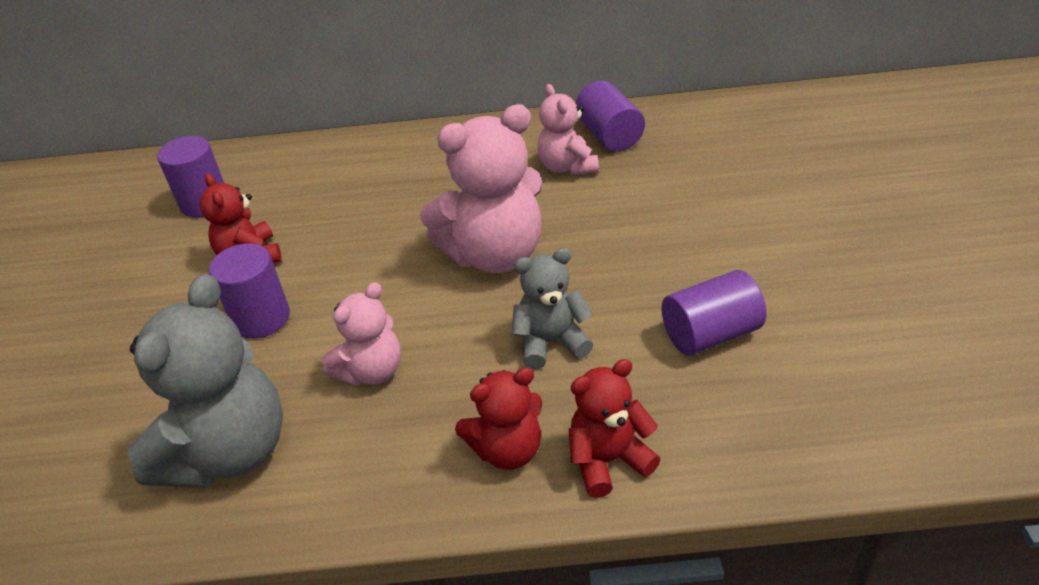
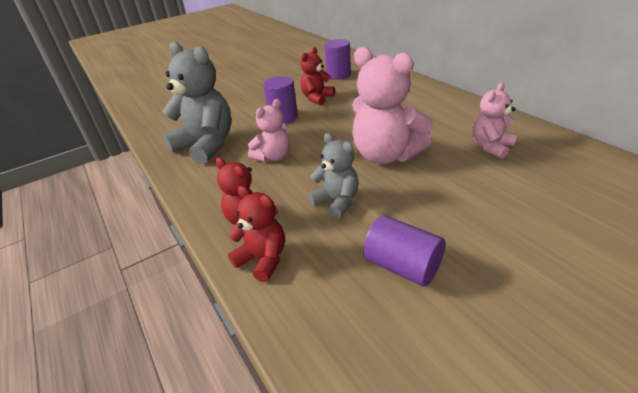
camera: 60 degrees right, 5 degrees down
(229, 452) = (206, 145): grey teddy bear -> grey teddy bear turned 135 degrees counterclockwise
(371, 371) = (273, 157): pink teddy bear -> pink teddy bear turned 60 degrees counterclockwise
(609, 136) = (545, 149): purple cylinder -> none

